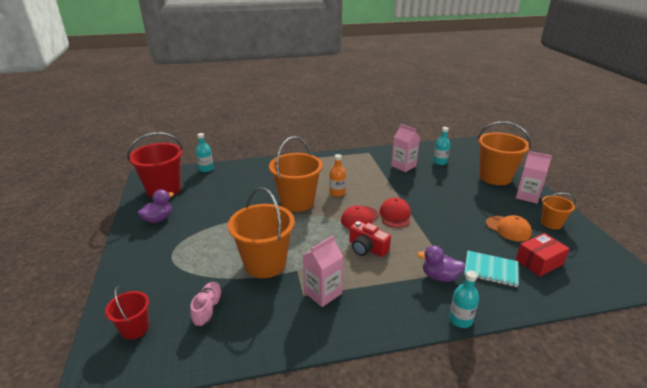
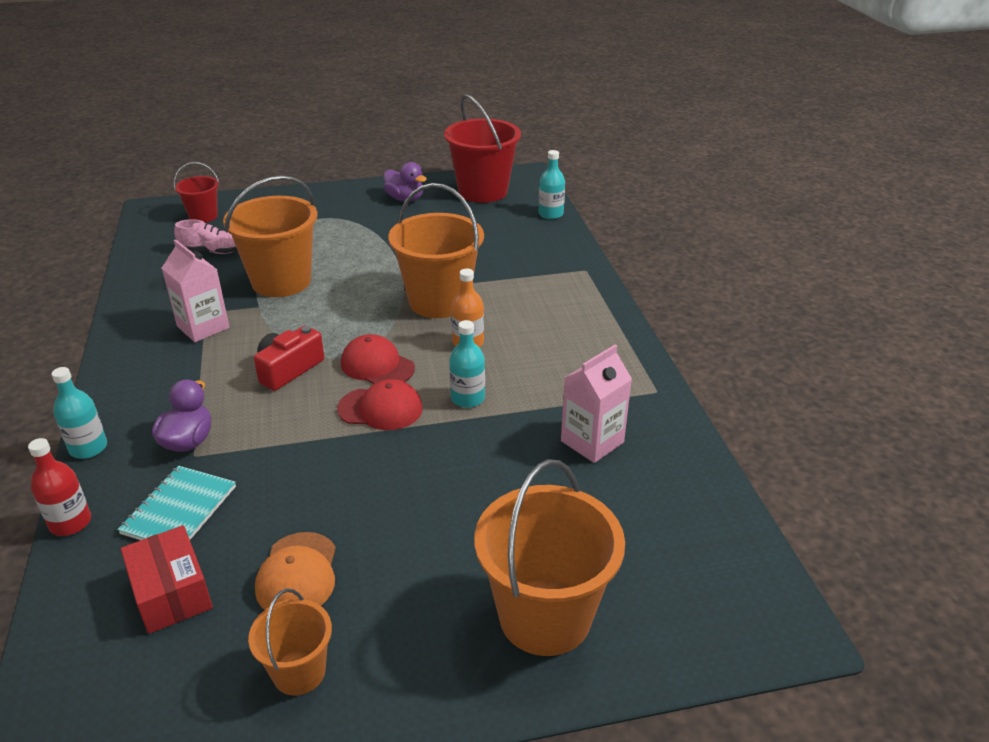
camera: 90 degrees right, 5 degrees up
(440, 162) = (625, 512): turquoise bottle -> turquoise bottle (467, 398)
(508, 228) = (297, 574): orange cap -> orange cap turned 45 degrees counterclockwise
(520, 309) = (70, 523): none -> red bottle
(527, 196) = (436, 664): pink carton -> none

